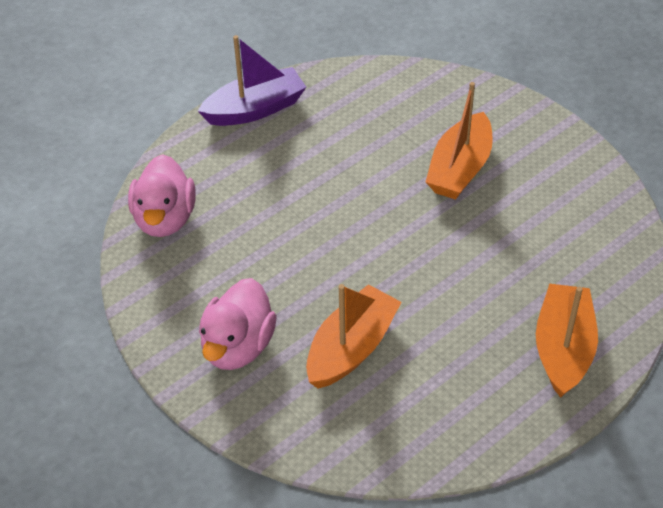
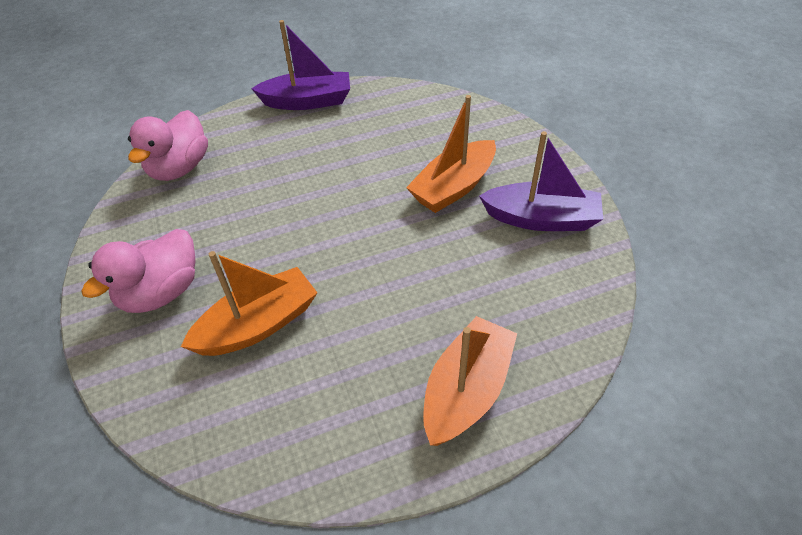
camera: 20 degrees right, 0 degrees up
(556, 180) = (541, 219): none -> purple boat

